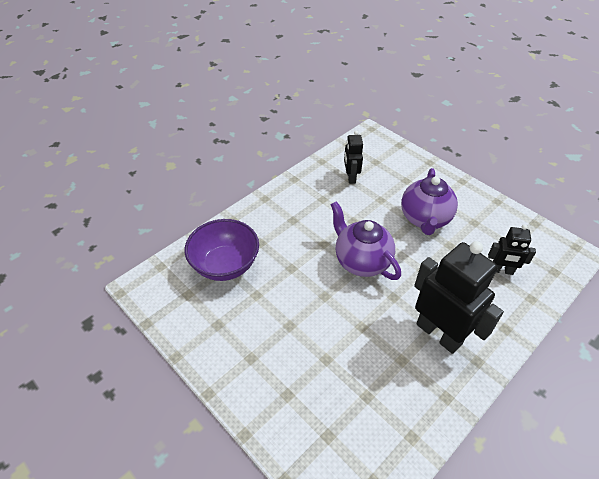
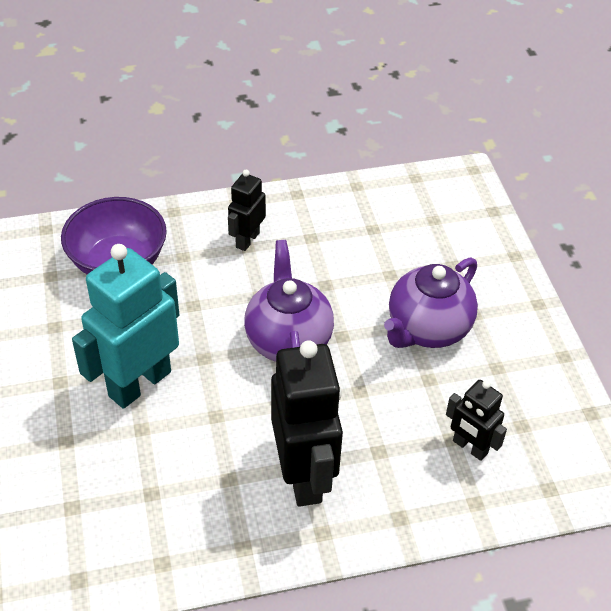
camera: 30 degrees right, 0 degrees up
(301, 331) = (139, 383): none -> turquoise robot
(350, 177) = (376, 226): black robot -> black robot (247, 240)

